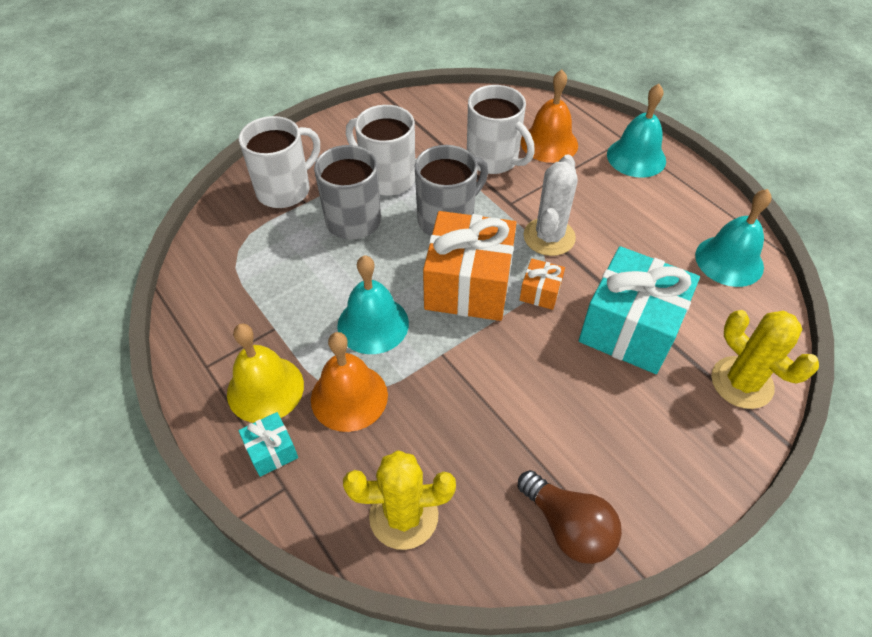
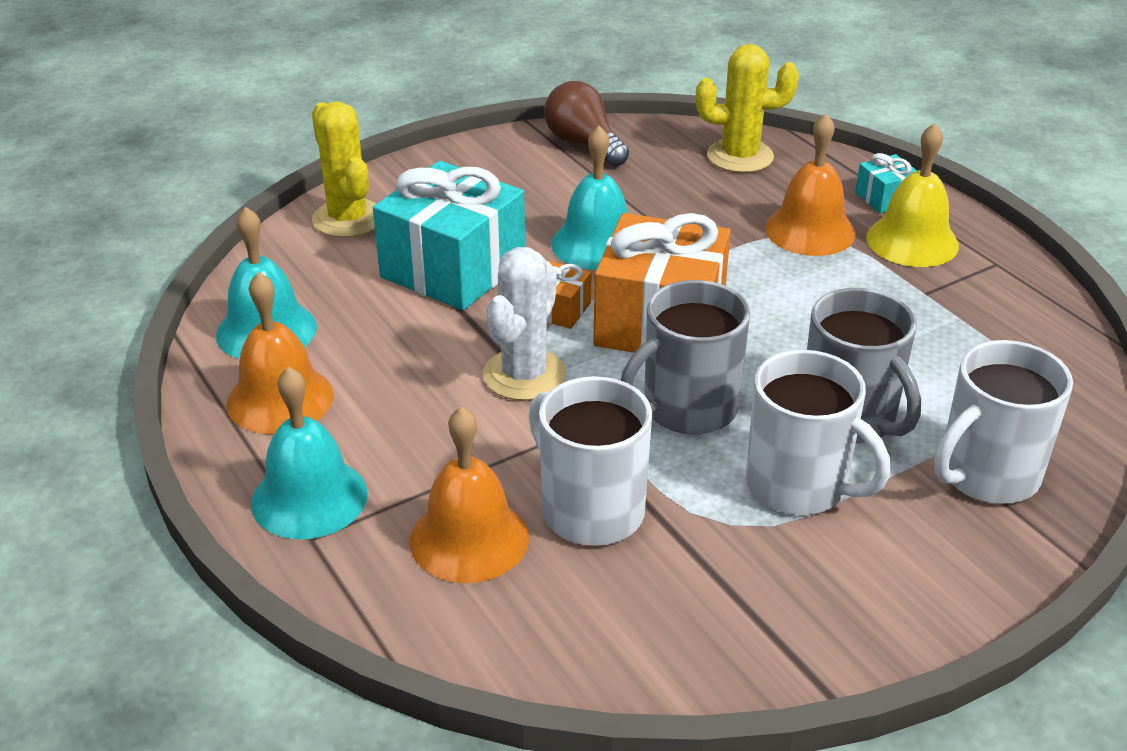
camera: 175 degrees left, 15 degrees down
(373, 324) = (792, 289): turquoise bell -> turquoise bell (596, 244)
(687, 211) = (280, 399): none -> orange bell

